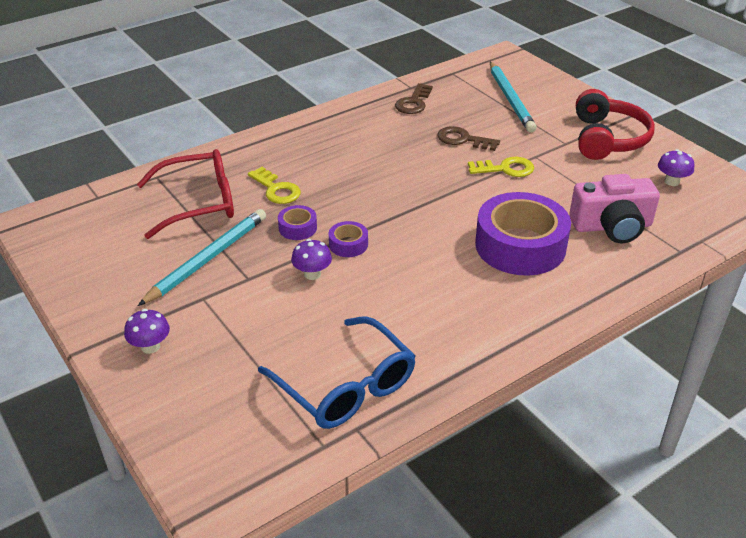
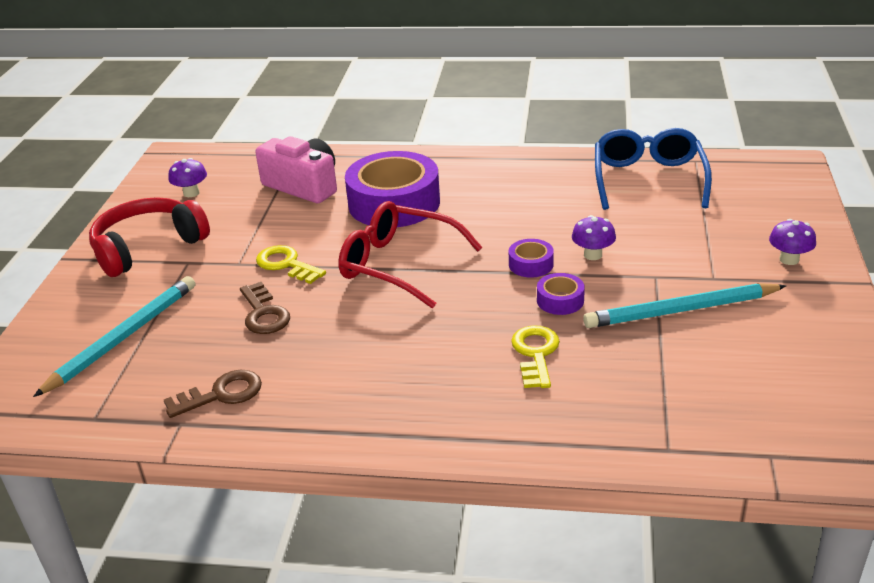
camera: 135 degrees left, 5 degrees down
(199, 203) = (641, 380): red glasses -> red glasses (398, 265)

